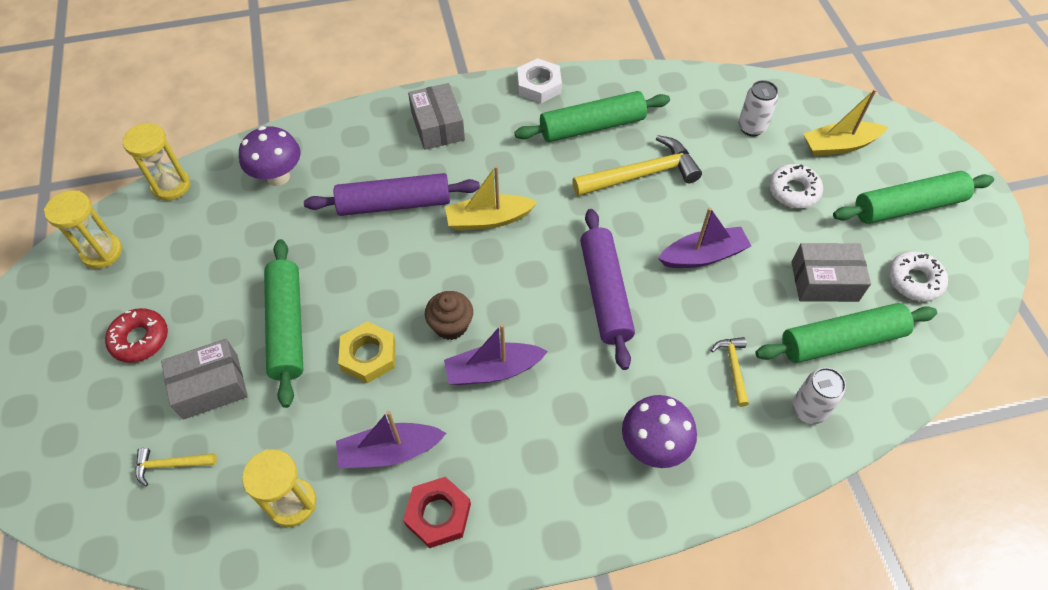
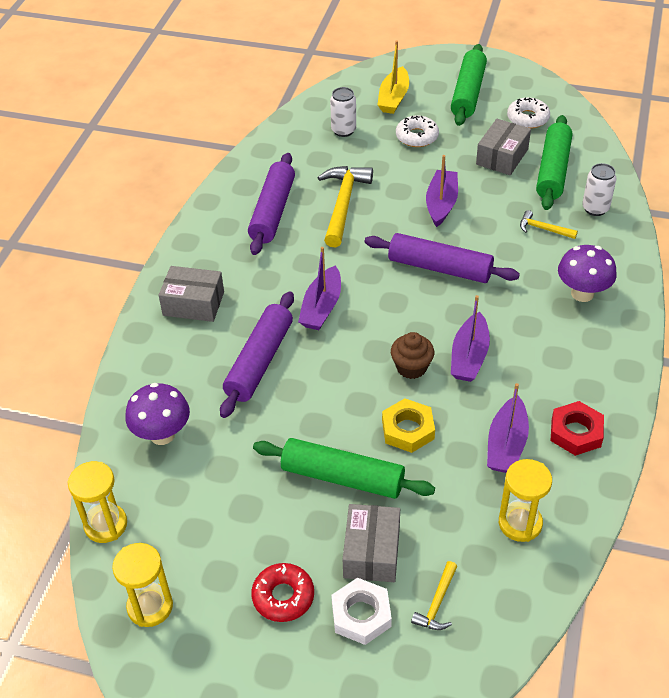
camera: 60 degrees left, 10 degrees down
(488, 219) = (321, 307): yellow boat -> purple boat
(539, 85) = (201, 224): white nut -> white nut (361, 614)
(592, 126) = (272, 211): green rolling pin -> purple rolling pin

